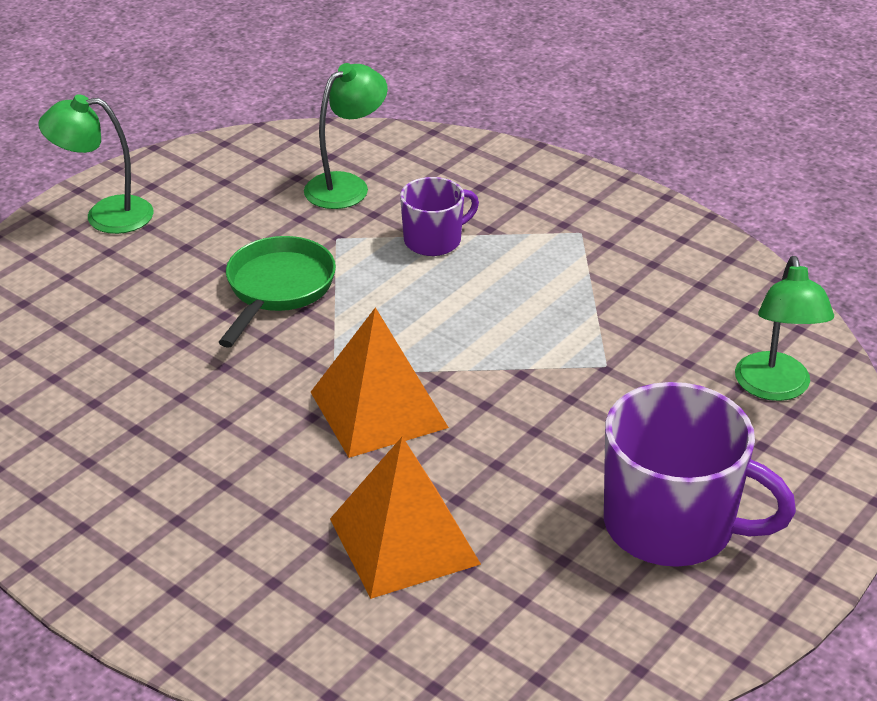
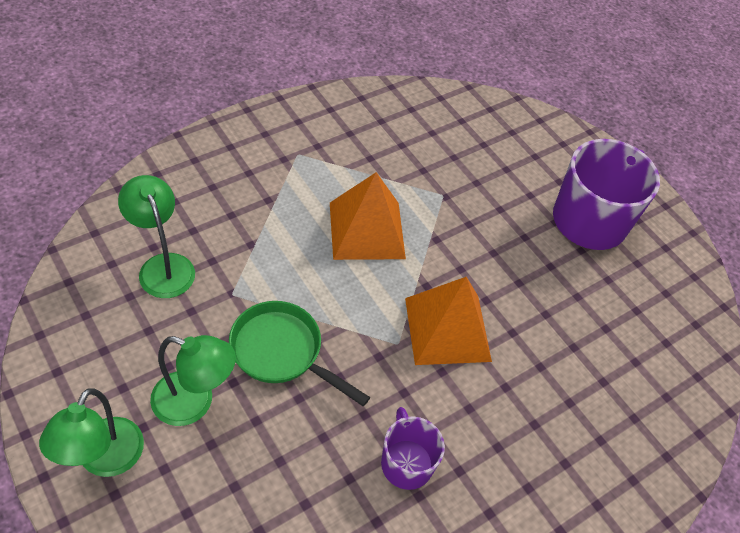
camera: 80 degrees left, 15 degrees up
(404, 541) = (577, 354): orange pyramid -> orange pyramid (366, 230)
(434, 240) = (266, 235): purple mug -> purple mug (406, 463)
(775, 388) = (490, 130): green lamp -> green lamp (194, 403)

